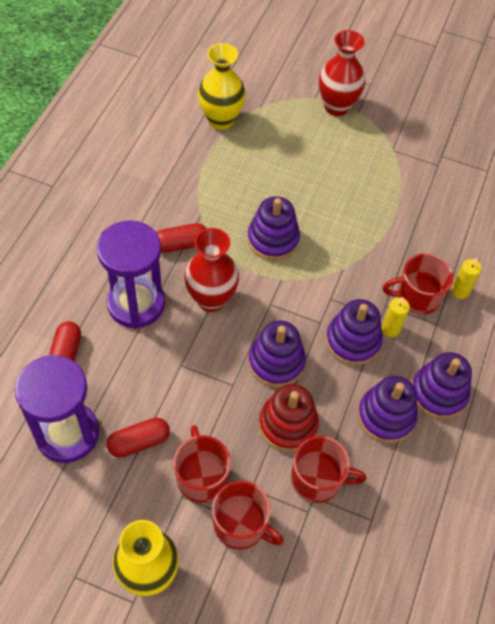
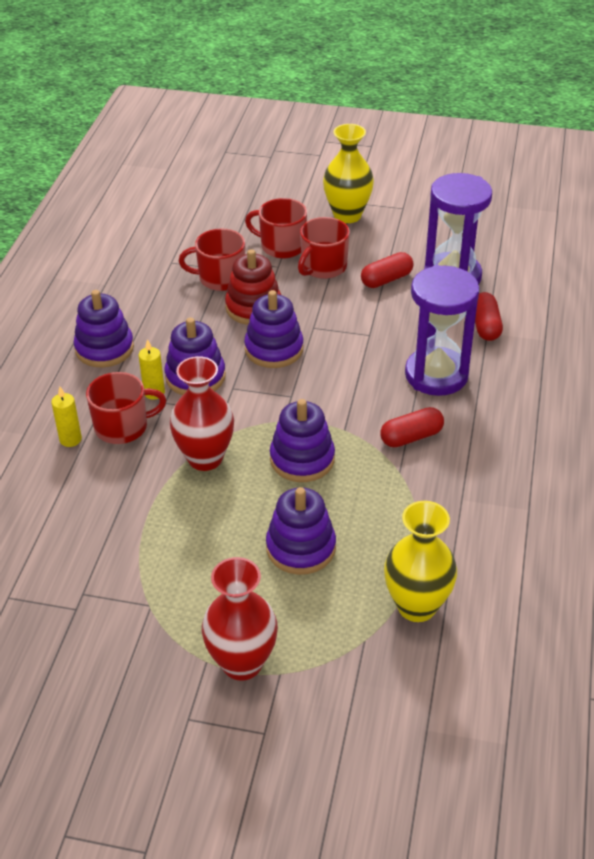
camera: 175 degrees right, 15 degrees down
(201, 477) = (323, 267): red mug -> red mug turned 60 degrees clockwise
(211, 299) = (357, 390): red vase -> red vase (205, 458)
(386, 416) = (159, 325): purple stacking toy -> purple stacking toy (301, 548)

